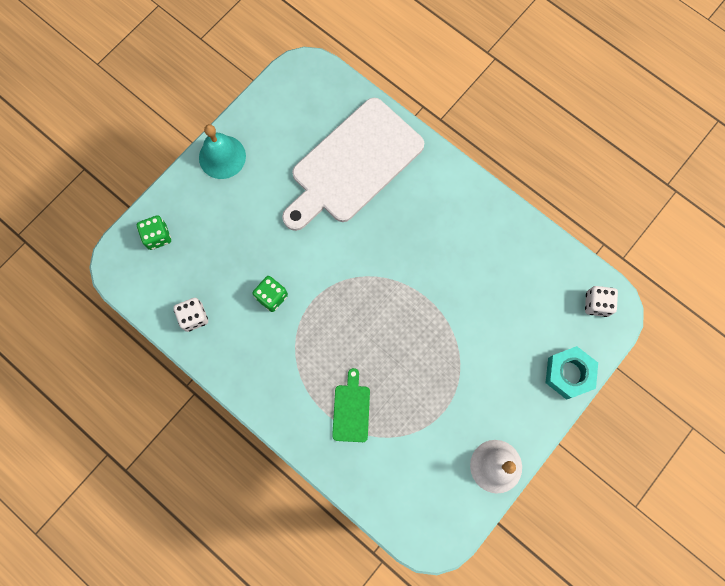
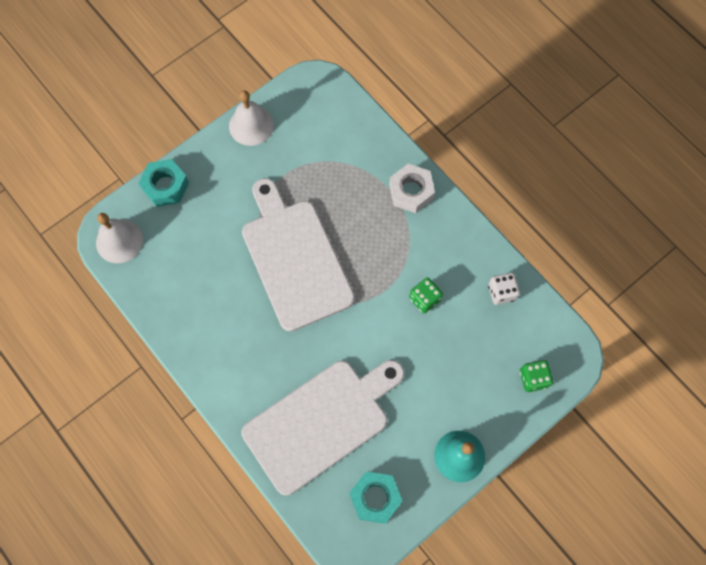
camera: 170 degrees left, 5 degrees down
(293, 110) = (375, 498): none -> turquoise nut
(301, 414) = (411, 192): none -> white nut
(351, 410) = (366, 188): green cutting board -> none
(411, 316) = (294, 259): none -> white cutting board
(596, 304) = (119, 241): white dice -> white bell

